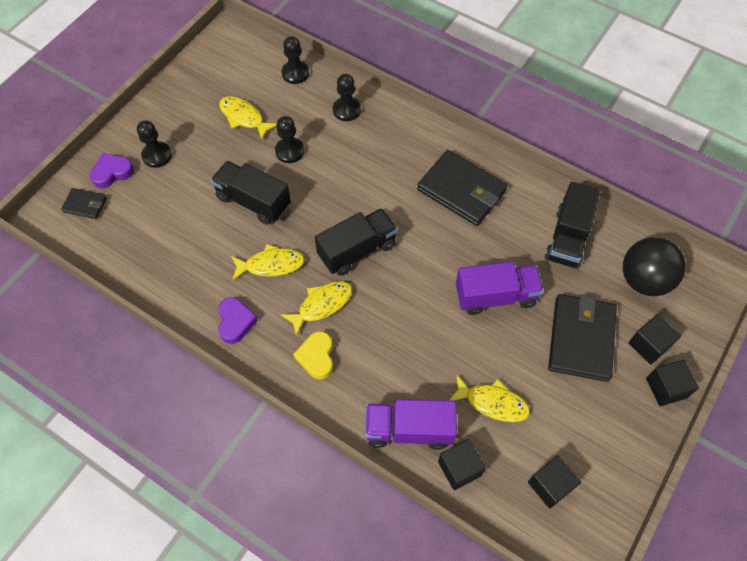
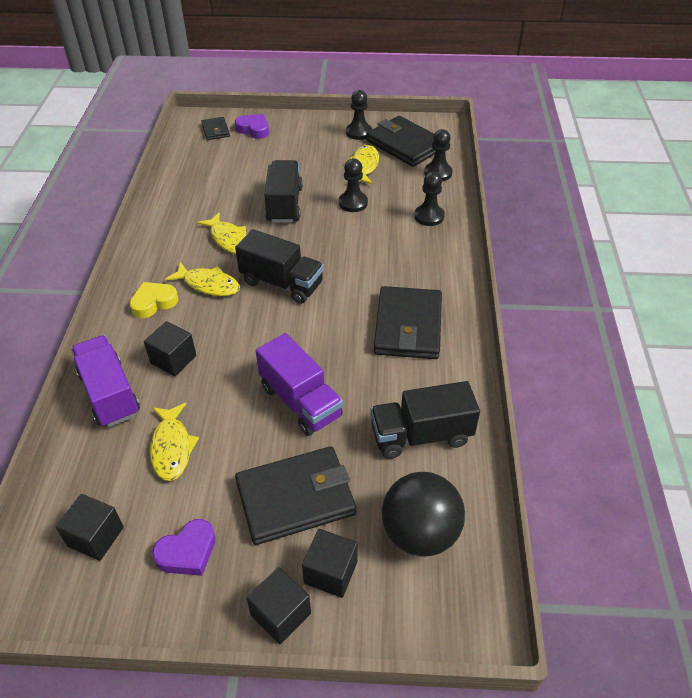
camera: 60 degrees right, 15 degrees down
(157, 155) = (287, 141): black pawn -> black pawn (358, 132)
(235, 322) = (160, 243): purple heart -> purple heart (187, 552)
(237, 73) = (405, 145): none -> black wallet
(459, 468) = (84, 449): black cube -> black cube (173, 359)

